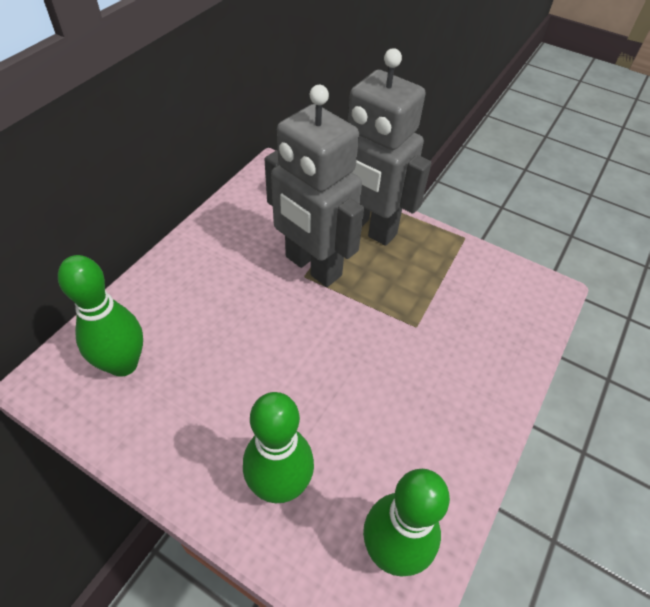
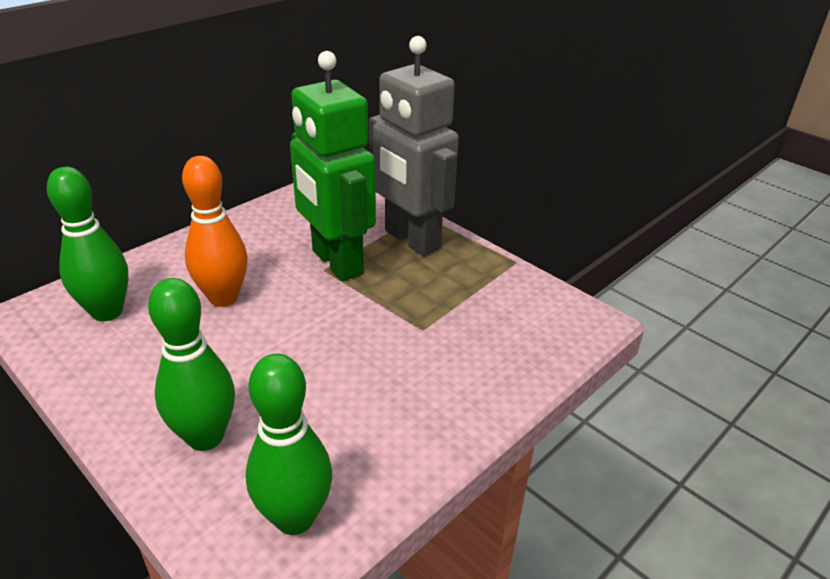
camera: 15 degrees right, 15 degrees down
(227, 326) = (223, 298): none -> orange bowling pin
(312, 266) = (336, 263): grey robot -> green robot

